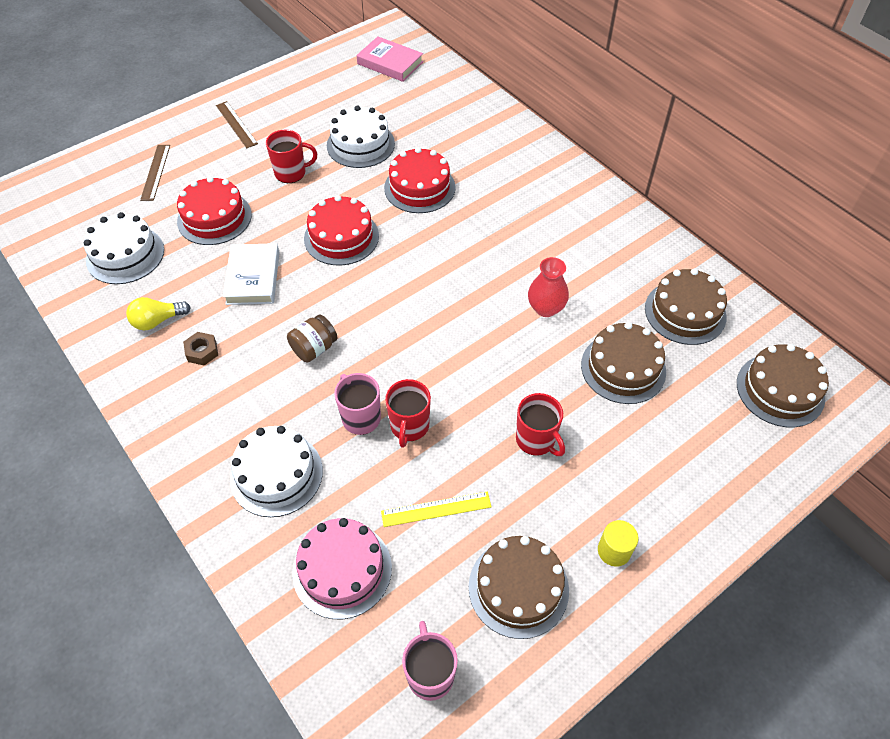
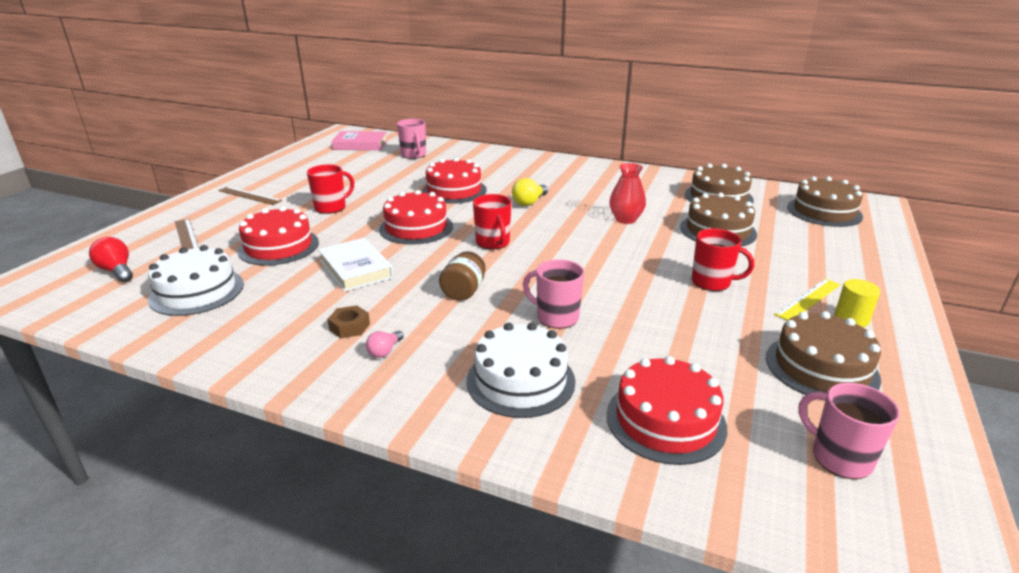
camera: 30 degrees left, 25 degrees down
(86, 202) = (117, 271): none -> red light bulb
(157, 321) = (277, 322): yellow light bulb -> yellow light bulb (529, 202)
(208, 392) = (385, 351): none -> pink light bulb
(342, 569) = (665, 420): pink cake -> red cake
(360, 144) = (379, 182): white cake -> none
(409, 426) = (605, 308): red mug -> red mug (493, 243)
(428, 104) = (414, 155): none -> pink mug
(436, 509) = (692, 347): yellow ruler -> yellow ruler (808, 299)

